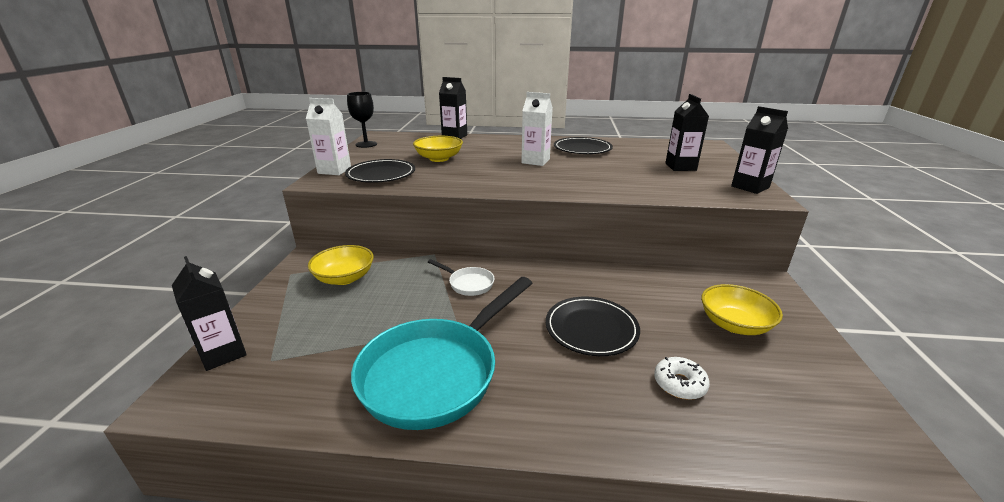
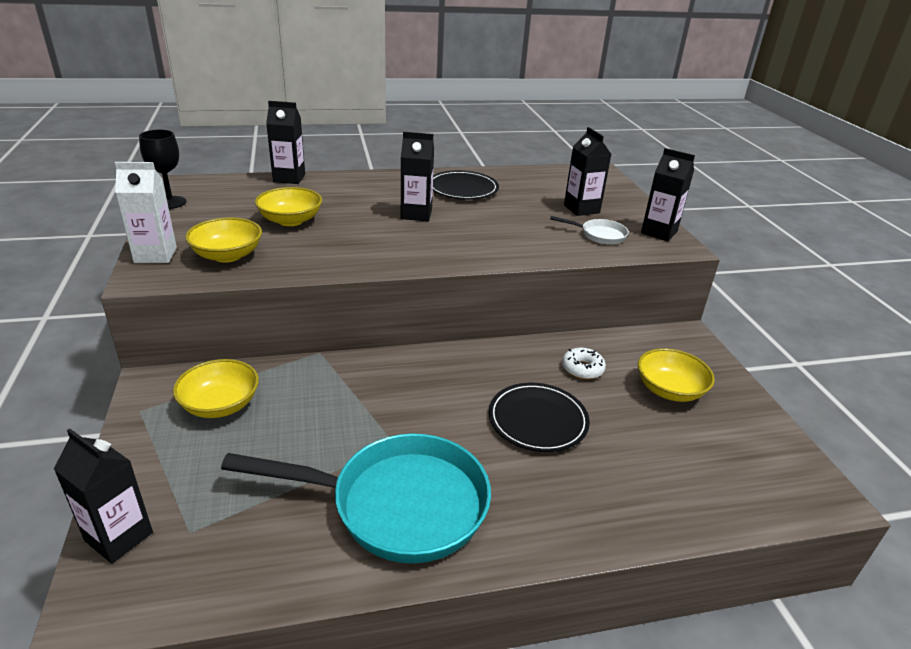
camera: 20 degrees left, 5 degrees up
(381, 174) = (227, 255): black plate -> yellow bowl
(436, 373) = (398, 504): turquoise pan -> turquoise pan turned 105 degrees counterclockwise
(468, 284) = (381, 387): white pan -> white pan (599, 235)
(535, 161) = (416, 214): white carton -> black carton
(679, 384) = (639, 464): white donut -> white donut (582, 369)

